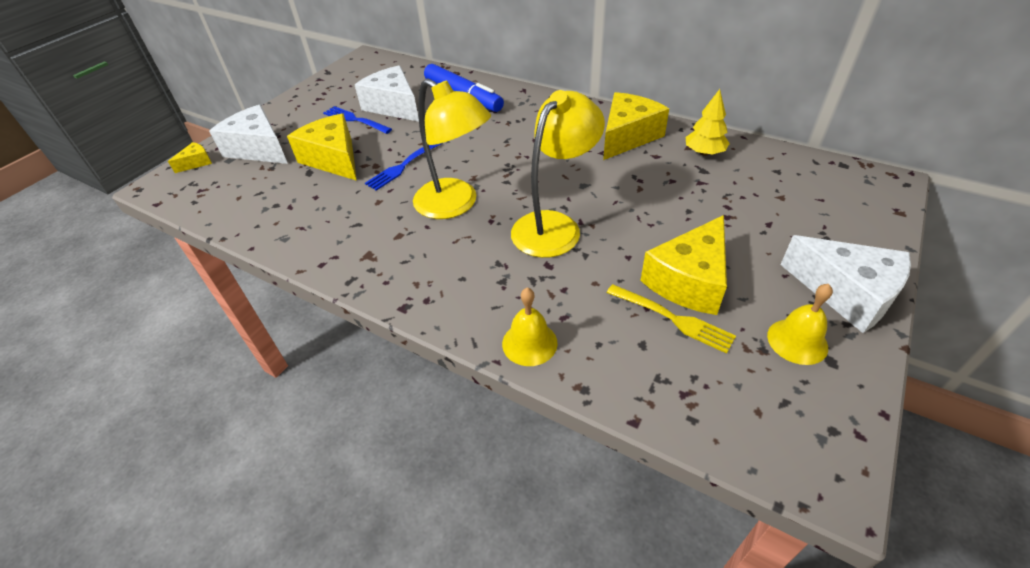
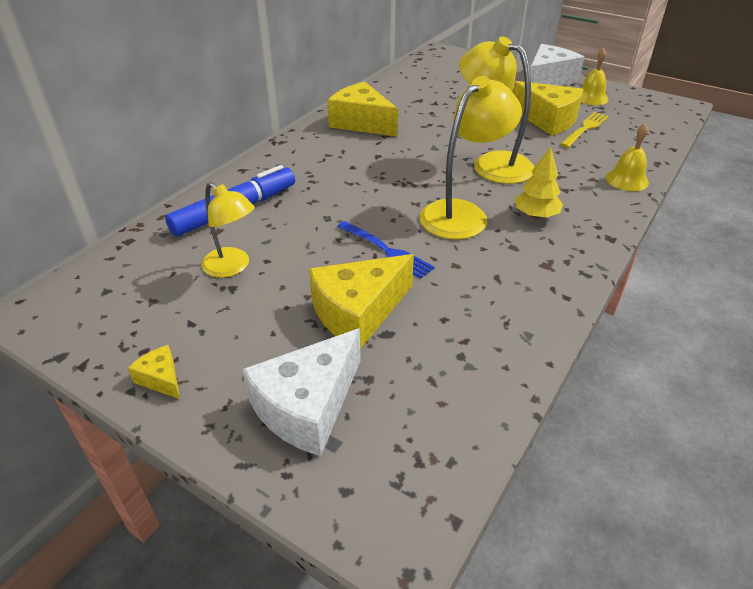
camera: 90 degrees left, 5 degrees down
(196, 163) = (332, 495): yellow cheese -> yellow cheese (161, 379)
(355, 120) = (257, 302): blue fork -> none
(394, 106) = (232, 267): white cheese -> yellow lamp
(704, 153) = (395, 96): yellow tree -> yellow tree (535, 215)

